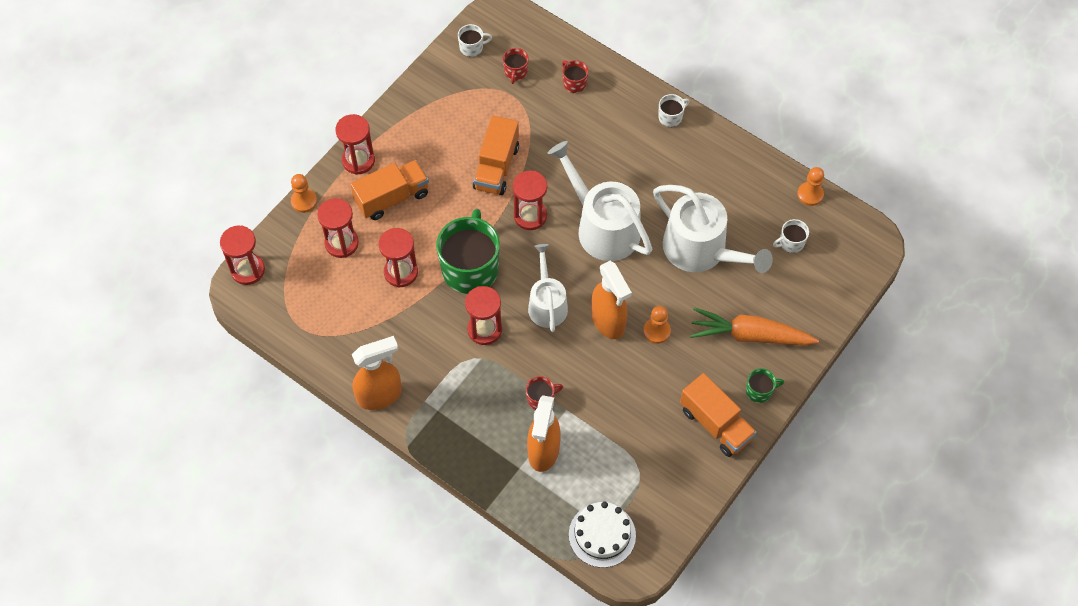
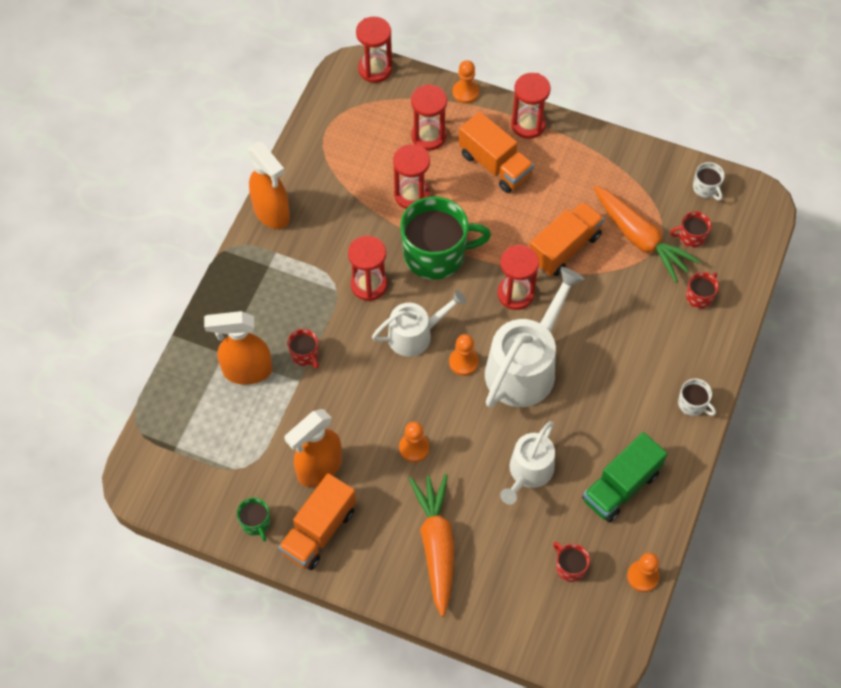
camera: 75 degrees right, 0 degrees up
(496, 167) = (564, 248): orange truck -> orange truck turned 135 degrees clockwise
(505, 109) = (640, 239): none -> orange carrot
(585, 273) = (463, 362): none -> orange pawn
(602, 535) = (168, 446): white cake -> none
(608, 322) = (411, 398): orange spray bottle -> orange spray bottle (319, 468)
(701, 250) = (528, 472): white watering can -> white watering can, size x0.62
(730, 188) = (621, 486): none -> green truck
(759, 391) = (370, 569): green mug -> green mug (256, 523)
(791, 243) = (570, 567): white mug -> red mug

